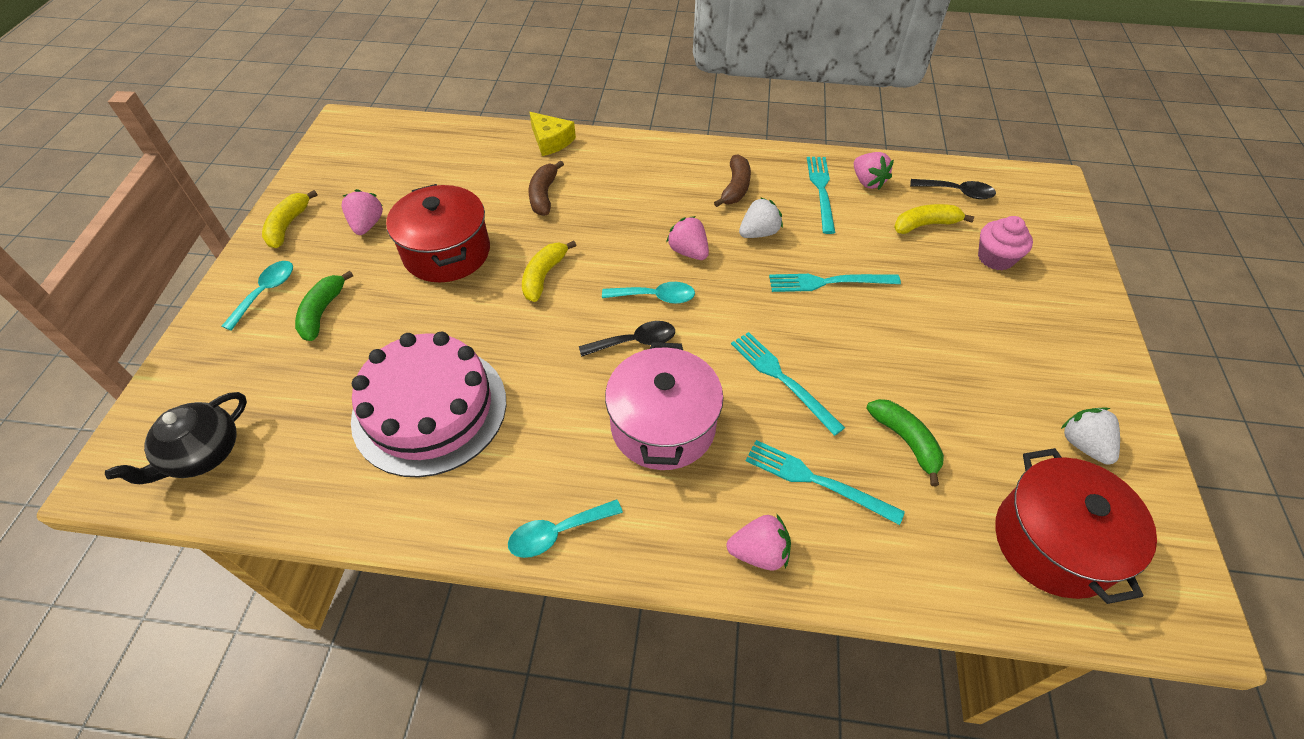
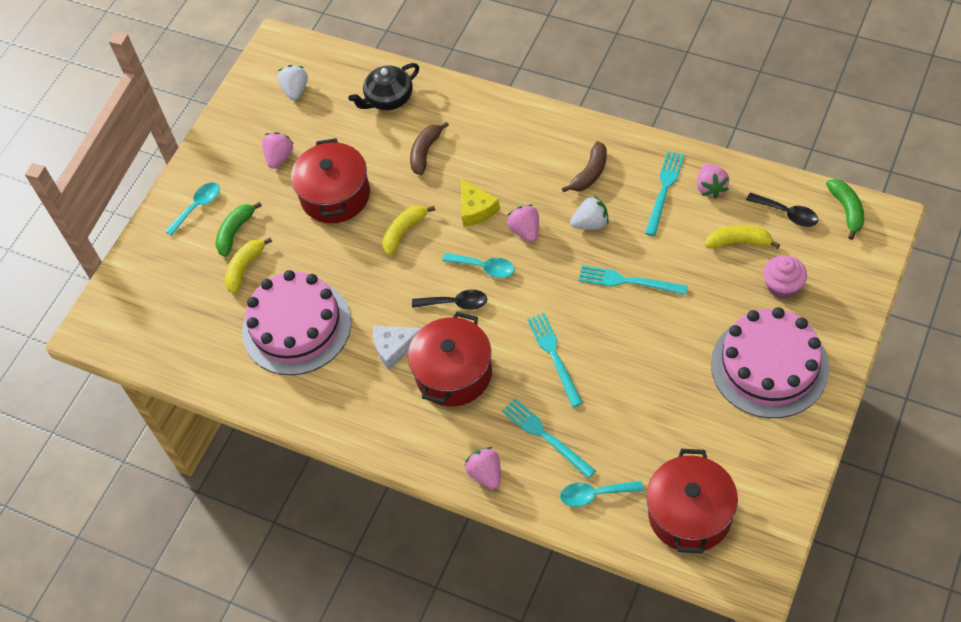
camera: 25 degrees right, 5 degrees up
(202, 454) = (145, 327): black teapot -> black teapot (388, 99)
(288, 226) = (220, 147): yellow banana -> yellow banana (245, 268)
(551, 141) = (447, 94): yellow cheese -> yellow cheese (476, 209)
(557, 533) = (360, 431): turquoise spoon -> turquoise spoon (594, 494)
(572, 410) = (394, 348): none -> white cheese
(663, 426) = (453, 373): pink pot -> red pot
(759, 552) = (486, 474): pink strawberry -> pink strawberry turned 135 degrees counterclockwise
(906, 441) = (623, 422): green banana -> green banana (847, 210)
(1034, 340) = (769, 366): none -> pink cake
(1083, 445) = (755, 454): white strawberry -> white strawberry (295, 90)

